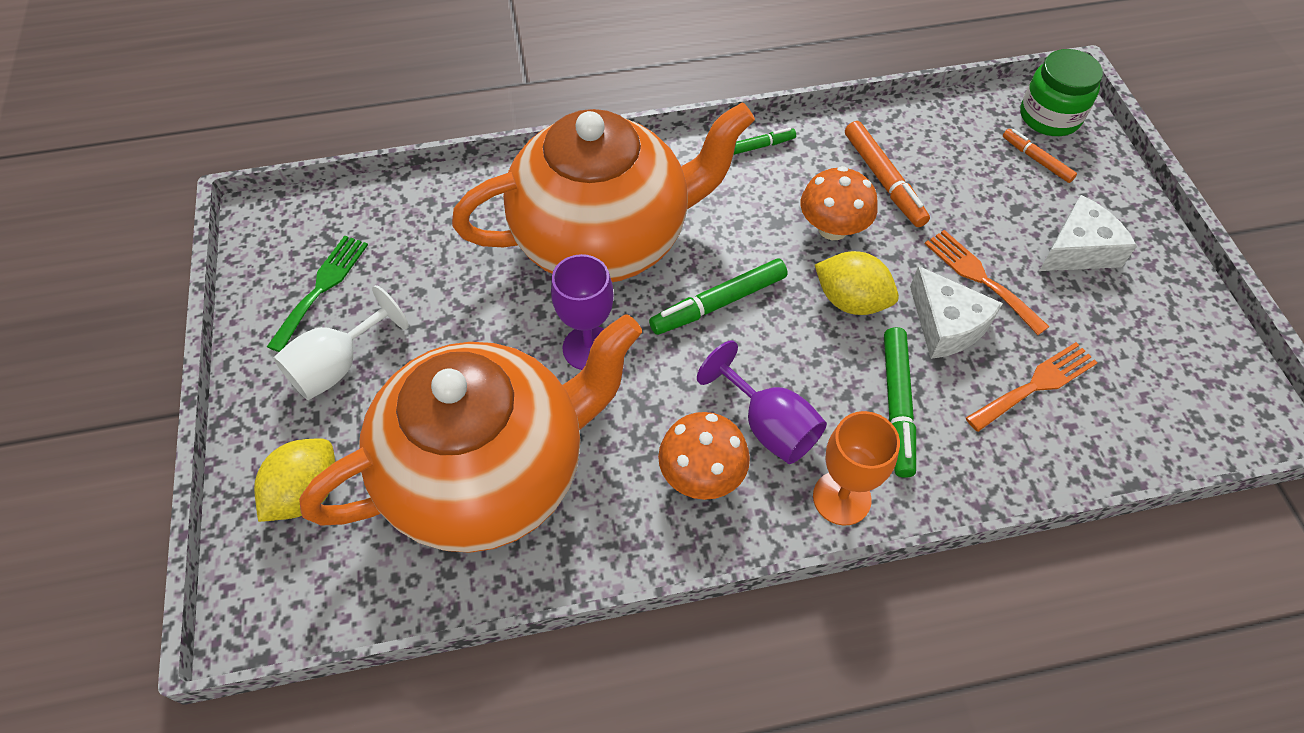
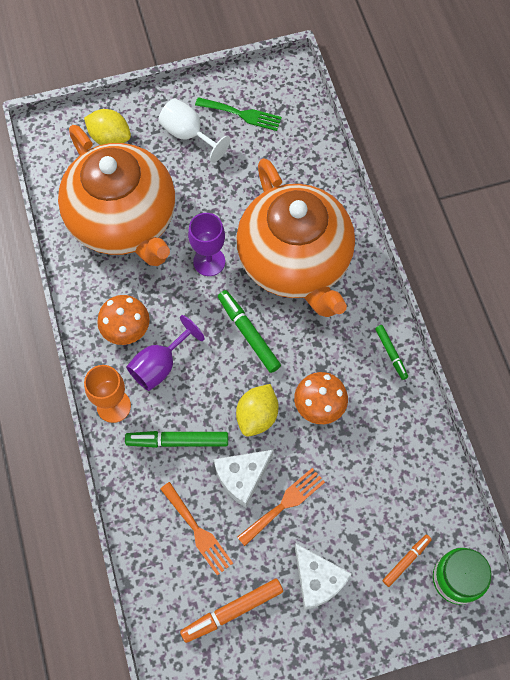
camera: 85 degrees right, 10 degrees up
(884, 180) = (369, 443): orange marker -> orange marker (232, 611)

